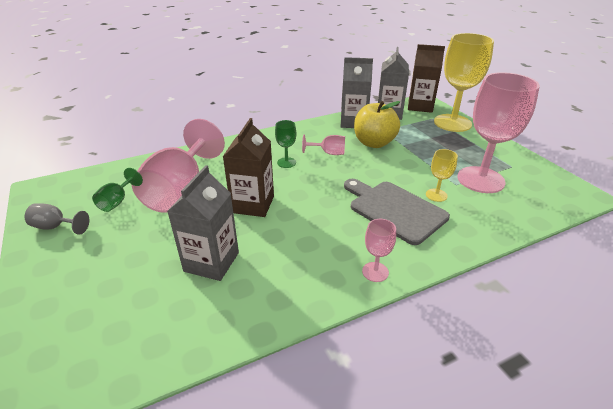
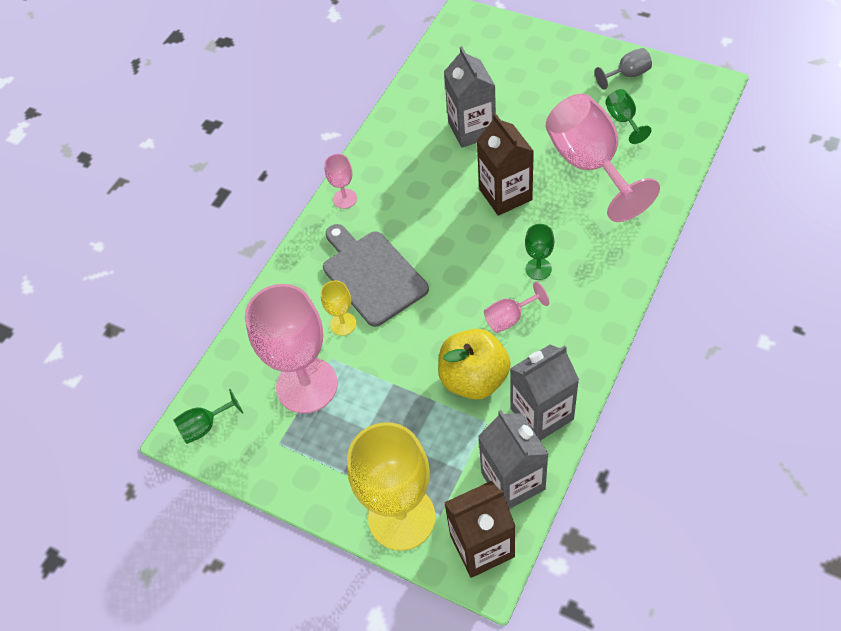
camera: 150 degrees right, 20 degrees up
(394, 209) = (372, 275): grey cutting board -> grey cutting board turned 135 degrees counterclockwise
(566, 191) = (205, 426): none -> green goblet

